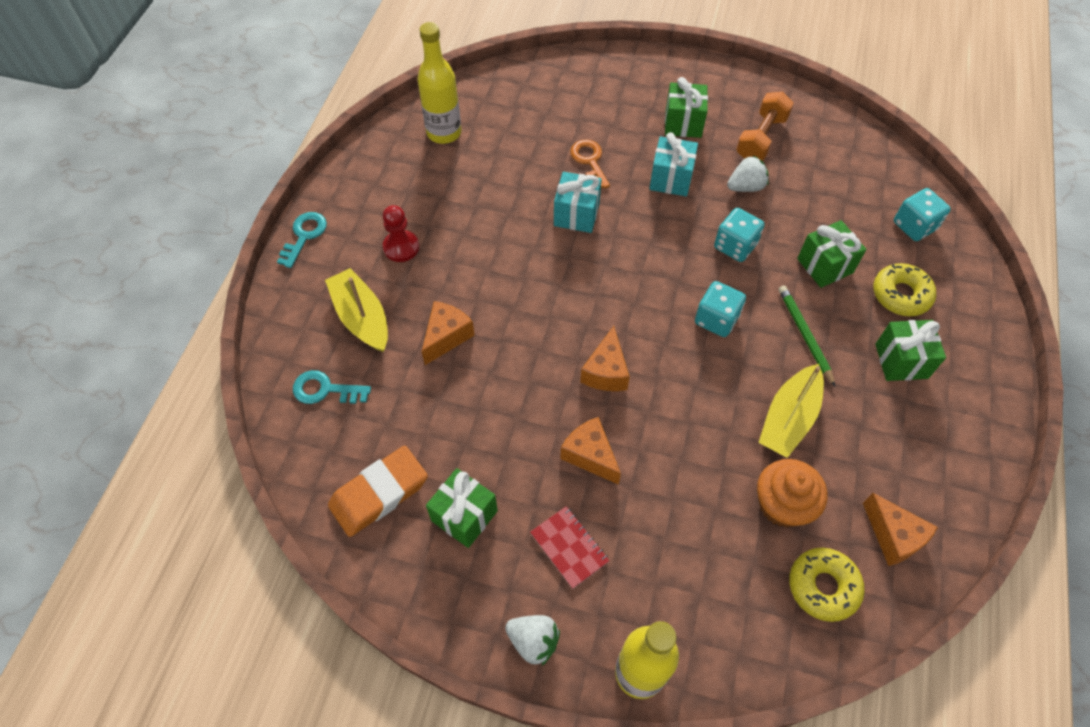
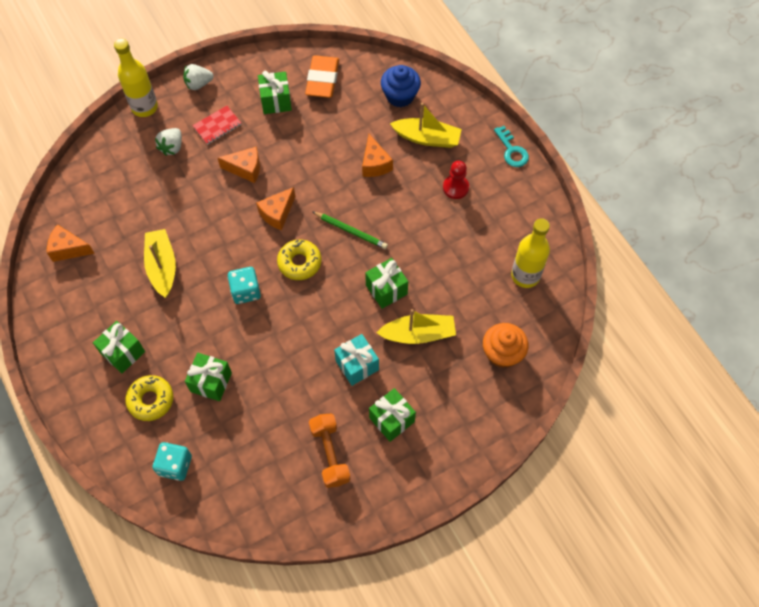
camera: 135 degrees right, 5 degrees up
(325, 389) = (400, 96): turquoise key -> blue cupcake
(569, 547) = (217, 126): red notebook -> red notebook turned 45 degrees counterclockwise
(576, 214) = (386, 289): turquoise gift -> green gift
(589, 161) = (418, 334): orange key -> yellow boat
(606, 372) = (277, 213): orange cheese -> orange cheese turned 105 degrees counterclockwise
(735, 246) = (275, 349): turquoise dice -> none
(745, 187) = (306, 401): white strawberry -> white strawberry (172, 147)
(782, 504) = (134, 221): orange cupcake -> orange cupcake (502, 353)
(804, 335) = (189, 323): green pencil -> green pencil (351, 231)
(823, 586) = (88, 200): yellow donut -> yellow donut (299, 263)

